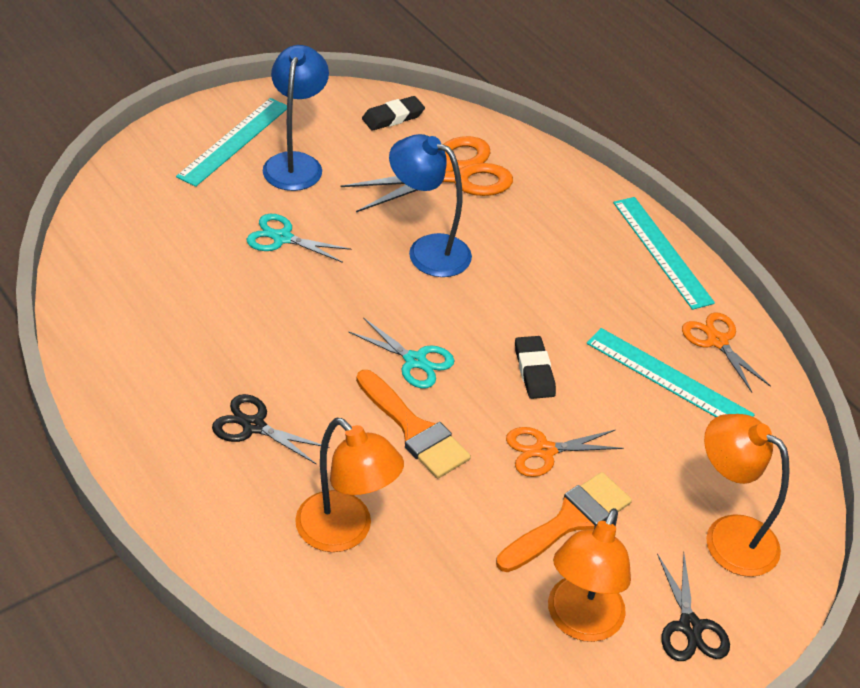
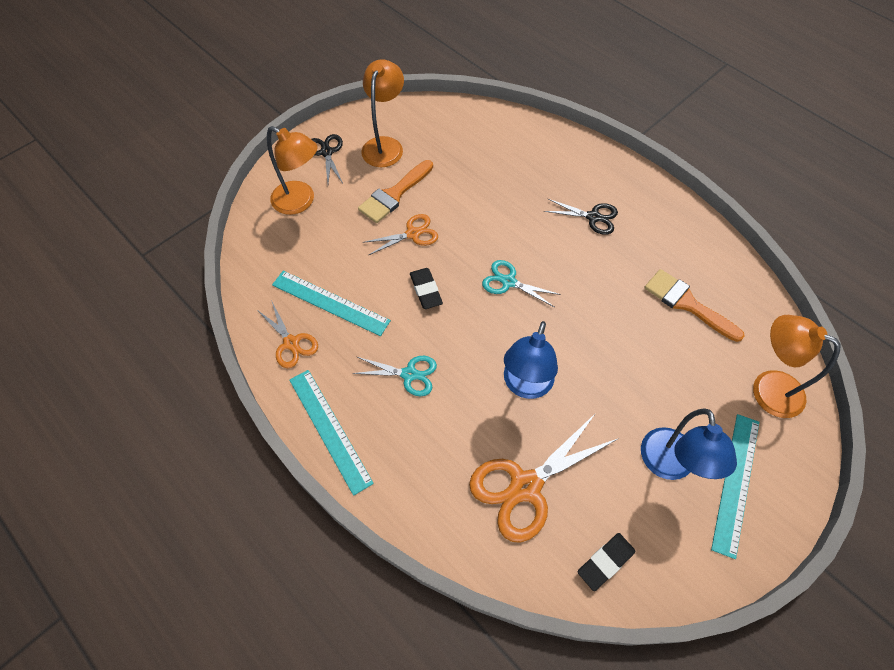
camera: 175 degrees right, 15 degrees up
(282, 238) = (642, 373): turquoise scissors -> turquoise scissors (409, 374)
(345, 532) = (518, 167): orange lamp -> orange lamp (767, 388)
(414, 430) = (496, 233): orange brush -> orange brush (687, 303)
(427, 250) = (525, 386): blue lamp -> blue lamp turned 90 degrees clockwise

